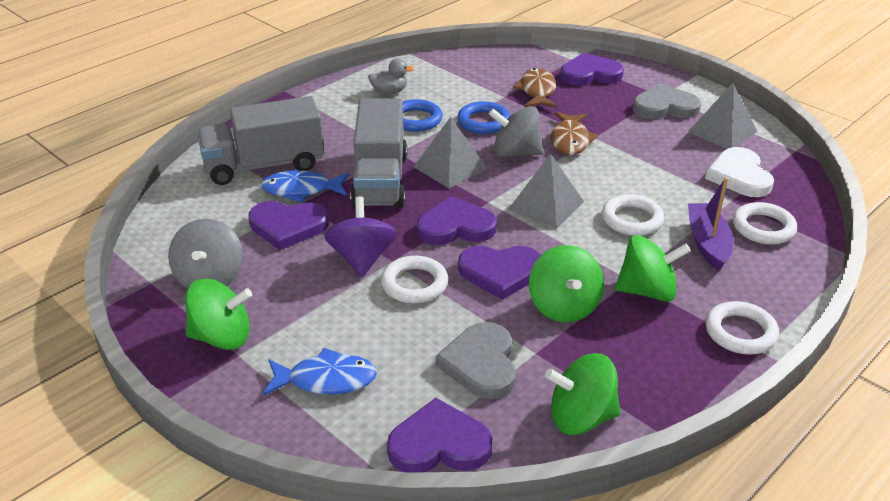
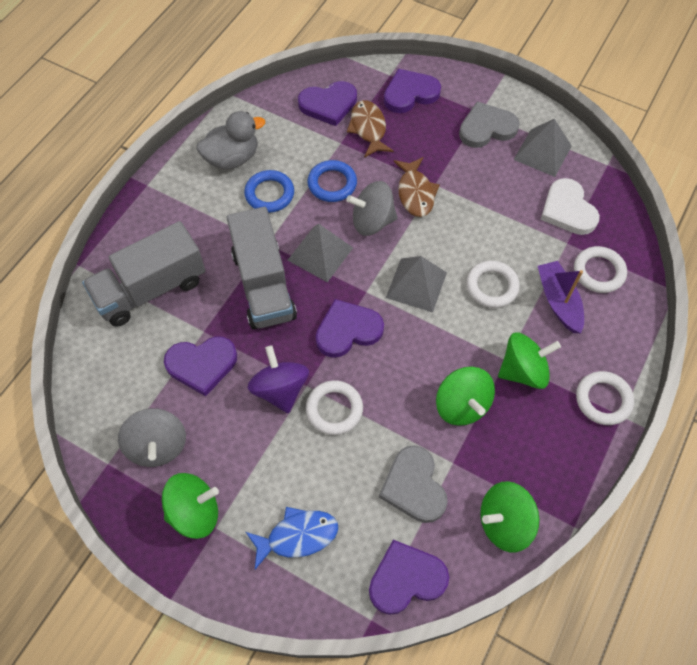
camera: 15 degrees left, 25 degrees up
(301, 190) = (197, 315): blue fish -> none
(389, 92) = (232, 158): grey duck -> grey duck, size x1.62
(500, 273) = (400, 378): purple heart -> purple heart (328, 104)

